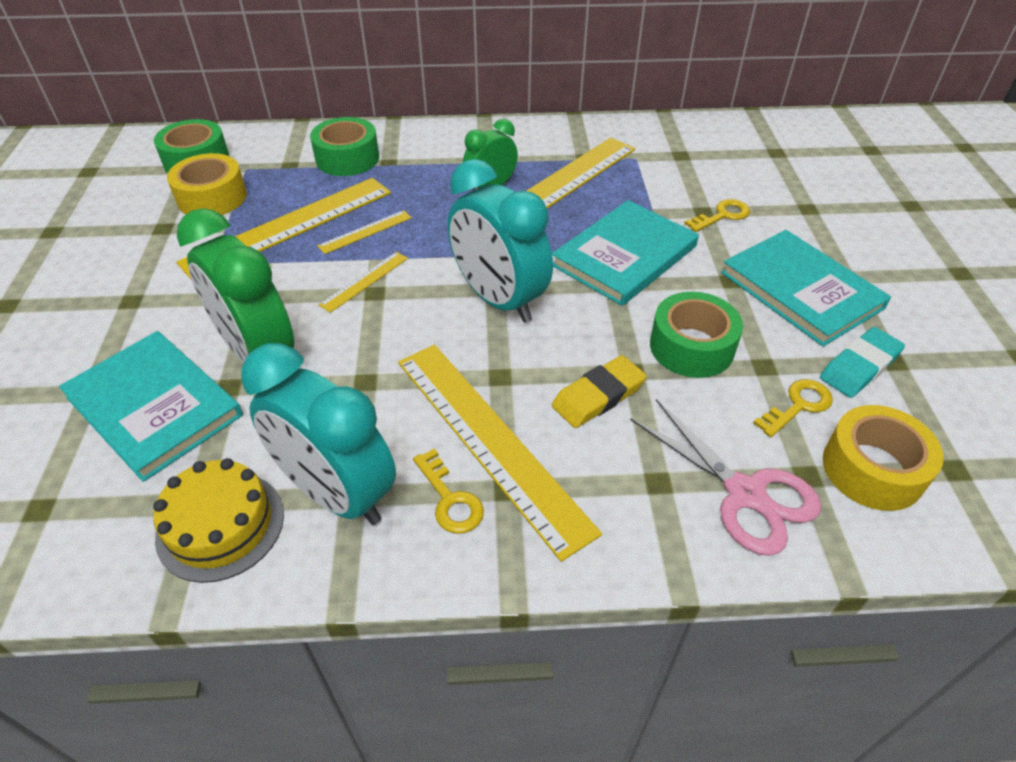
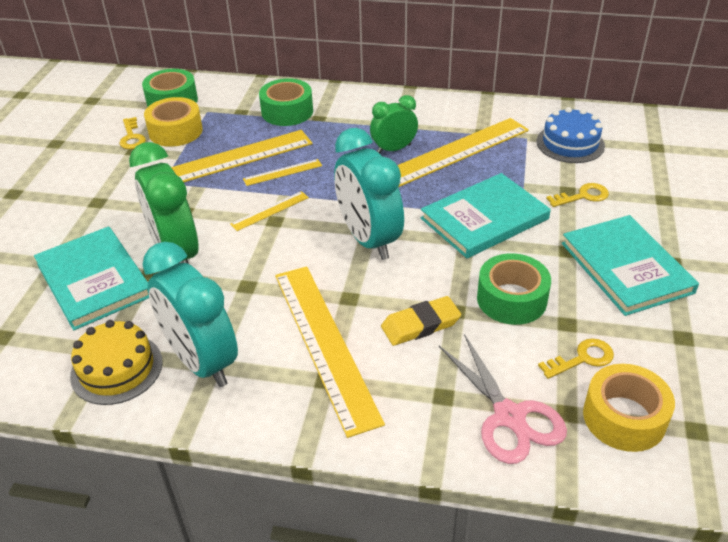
camera: 15 degrees right, 5 degrees down
(450, 499) = (281, 380): yellow key -> yellow key (132, 137)
(685, 159) = (570, 143): none -> blue cake
(859, 366) = (650, 336): turquoise eraser -> none

